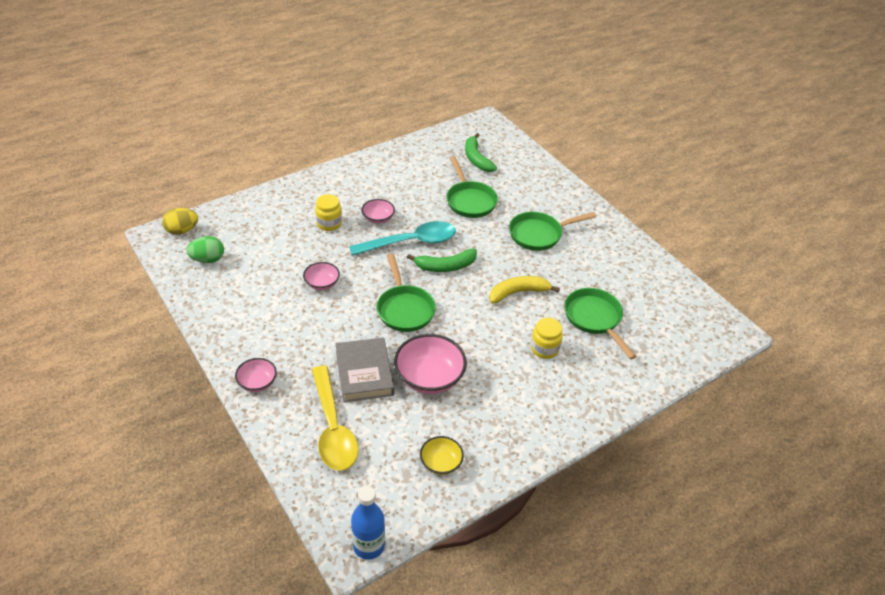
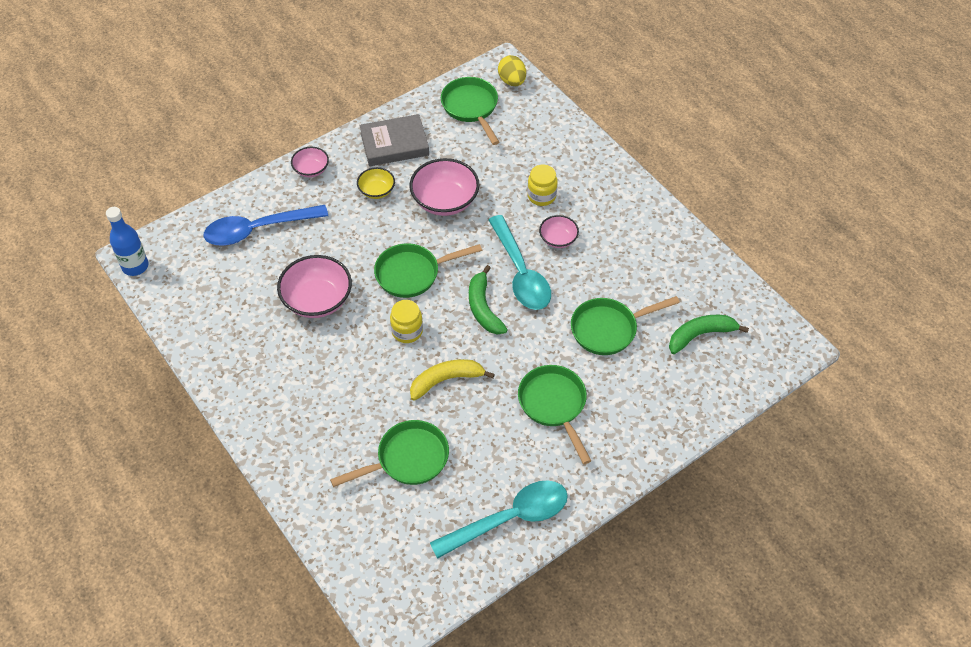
camera: 90 degrees right, 10 degrees up
(208, 259) = (471, 108): green egg -> green pan
(322, 283) = (445, 201): pink bowl -> pink bowl, size x1.79
(332, 427) = (258, 229): yellow spoon -> blue spoon
(364, 373) = (323, 247): grey book -> grey book (394, 144)
(441, 463) = (214, 313): yellow bowl -> yellow bowl (376, 191)
(518, 292) = (446, 380): yellow banana -> yellow banana turned 90 degrees counterclockwise
(544, 349) = (358, 404): yellow jar -> yellow jar (407, 331)
(638, 265) = (509, 519): none -> turquoise spoon

